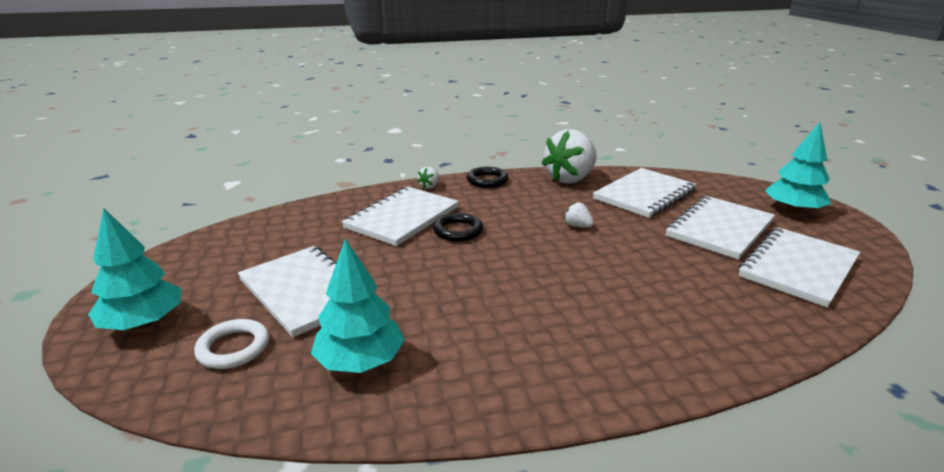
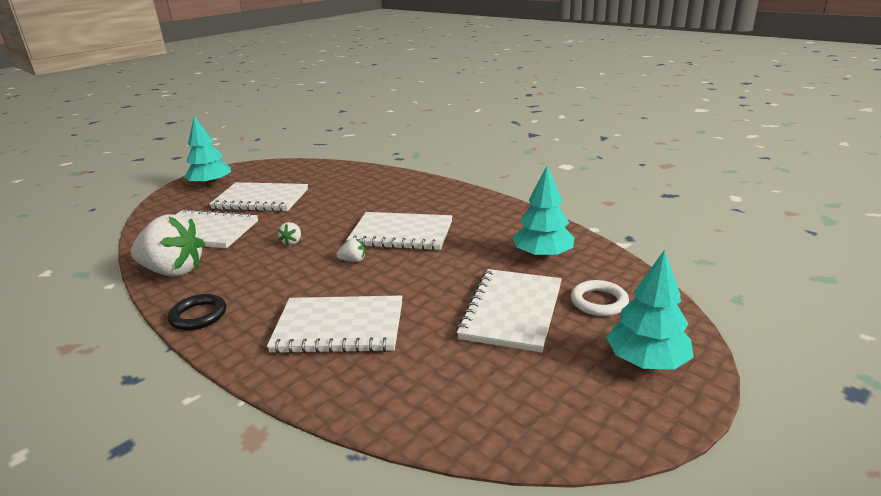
camera: 120 degrees left, 0 degrees up
(429, 186) = (237, 347): white strawberry -> white strawberry (353, 260)
(458, 230) = (343, 287): black ring -> none
(798, 268) = (304, 177): white notebook -> white notebook (401, 234)

